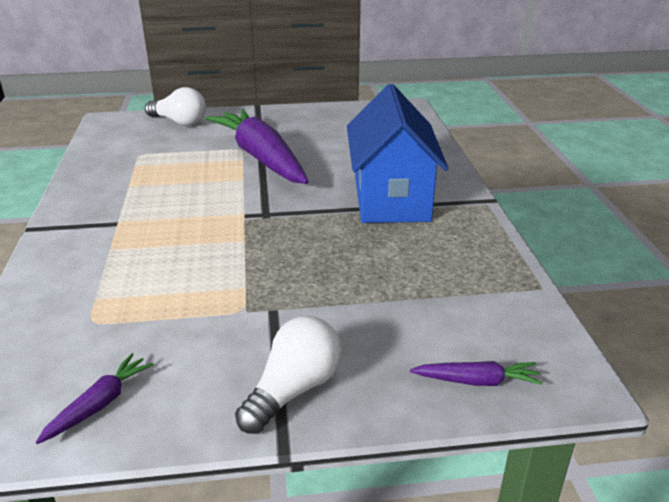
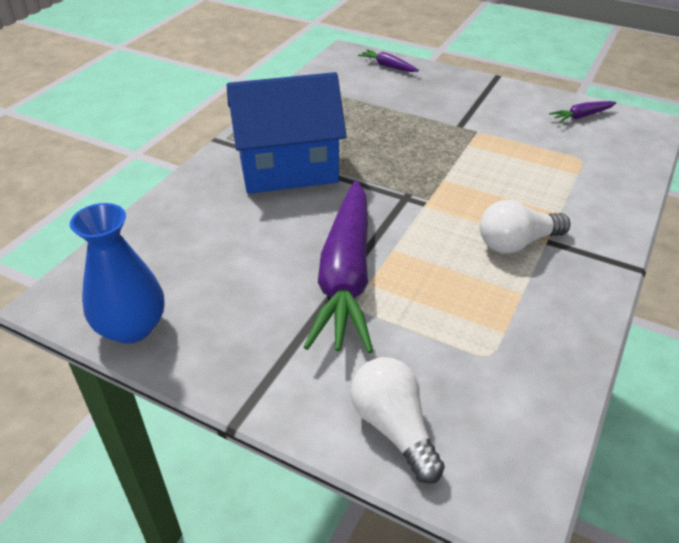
camera: 145 degrees left, 10 degrees up
(294, 390) = (477, 90): white light bulb -> white light bulb (516, 243)
(351, 110) = (132, 327): none -> blue vase
(391, 199) = (288, 169): blue house -> blue house turned 45 degrees clockwise

